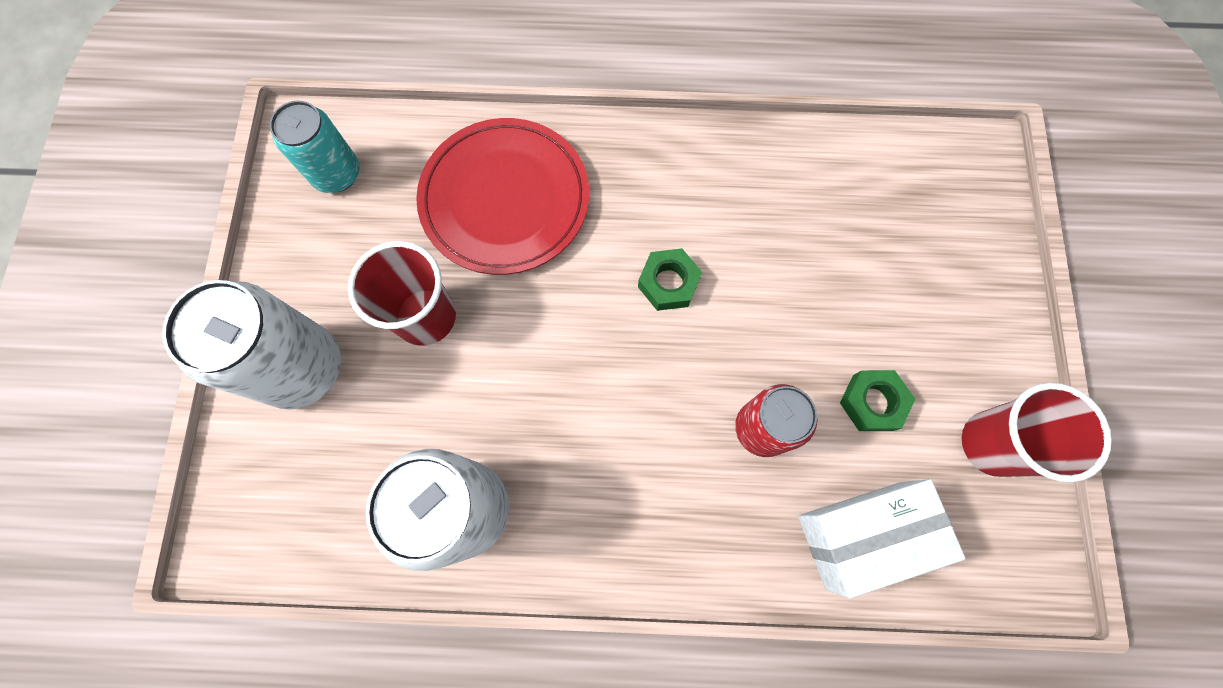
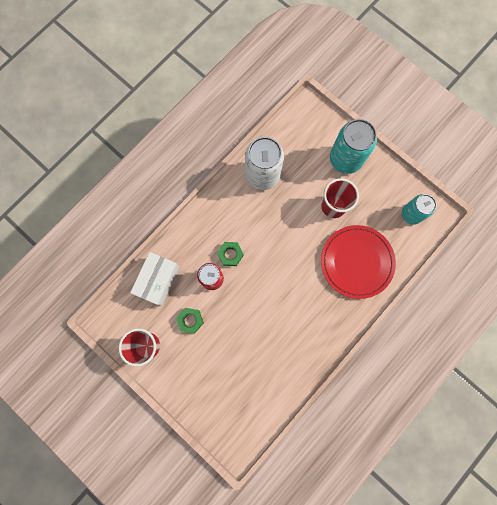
camera: 130 degrees right, 5 degrees up
(302, 368) = (345, 159): white can -> turquoise can
(668, 283) = (282, 291): green nut -> green nut (230, 254)

